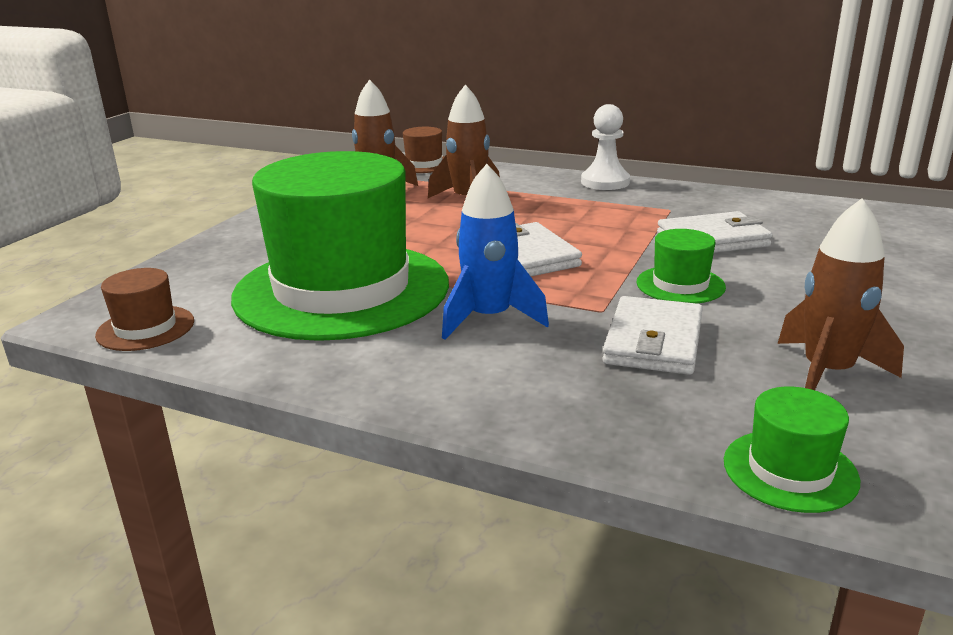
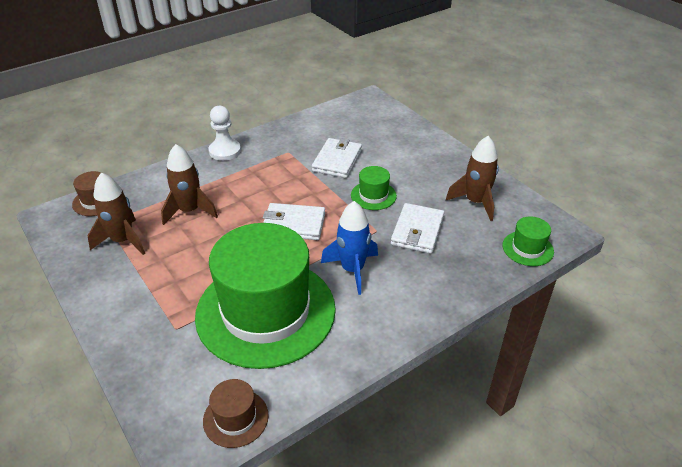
camera: 60 degrees left, 15 degrees up
(653, 341) = (417, 231): white wallet -> white wallet turned 60 degrees clockwise

